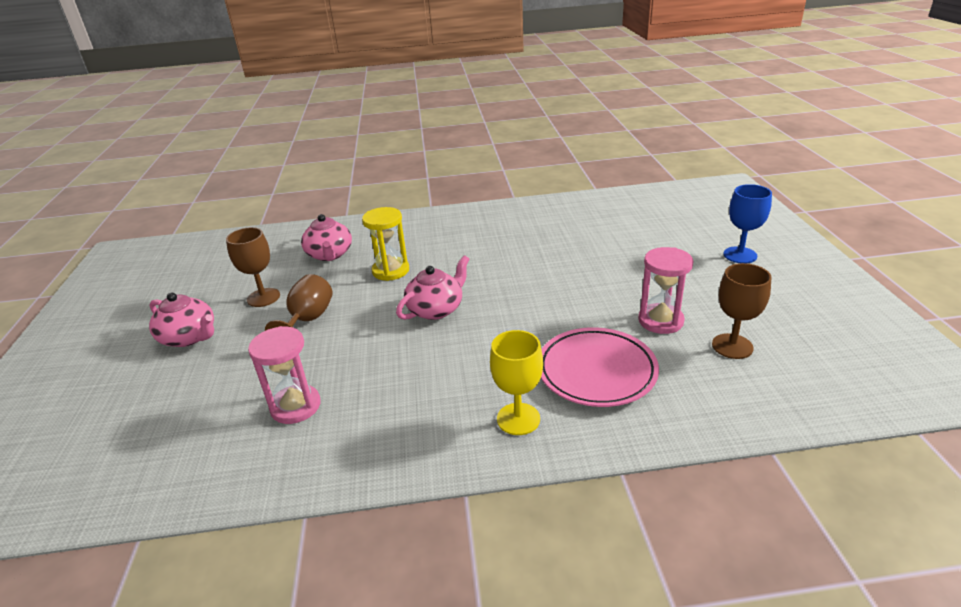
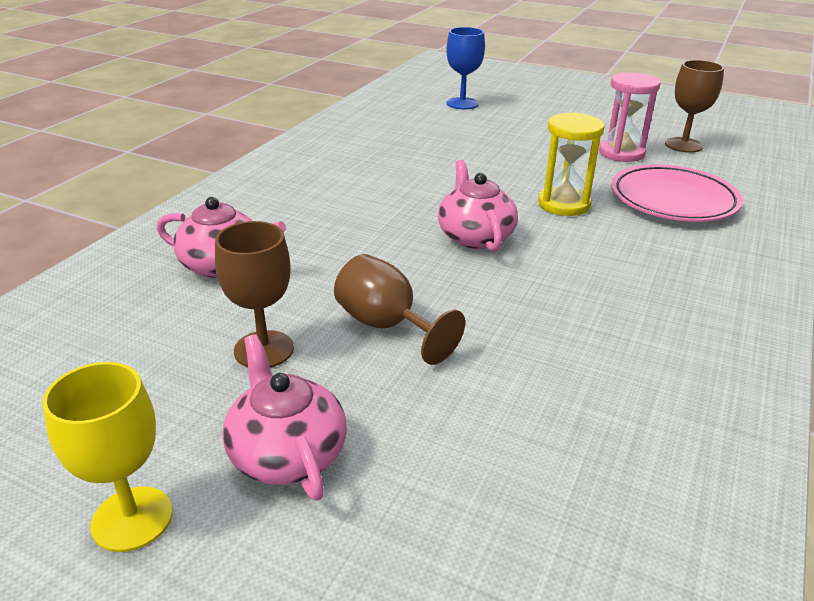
camera: 60 degrees left, 0 degrees up
(189, 337) = (287, 453): pink teapot -> pink teapot turned 90 degrees counterclockwise
(295, 406) = (590, 384): pink hourglass -> none
(390, 271) = (343, 237): yellow hourglass -> yellow hourglass (564, 204)
(518, 419) = (718, 255): yellow goblet -> yellow goblet (132, 518)
(740, 255) = (557, 97): blue goblet -> blue goblet (462, 103)

